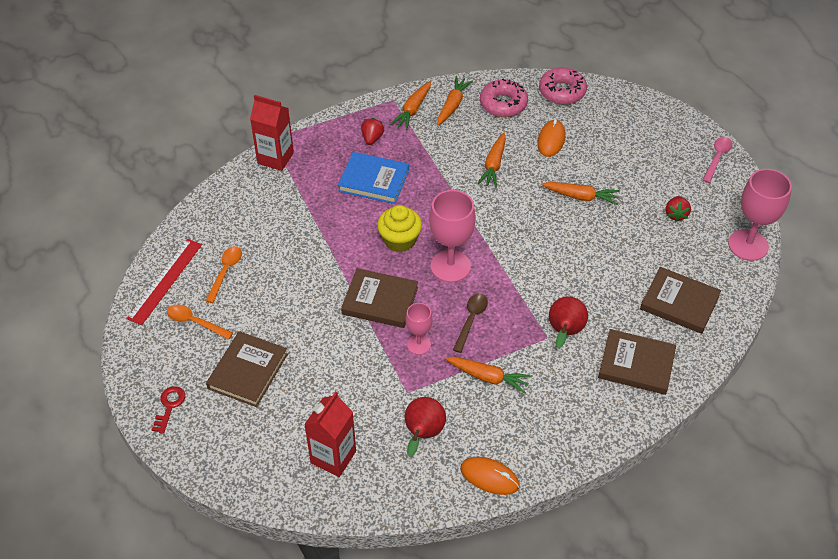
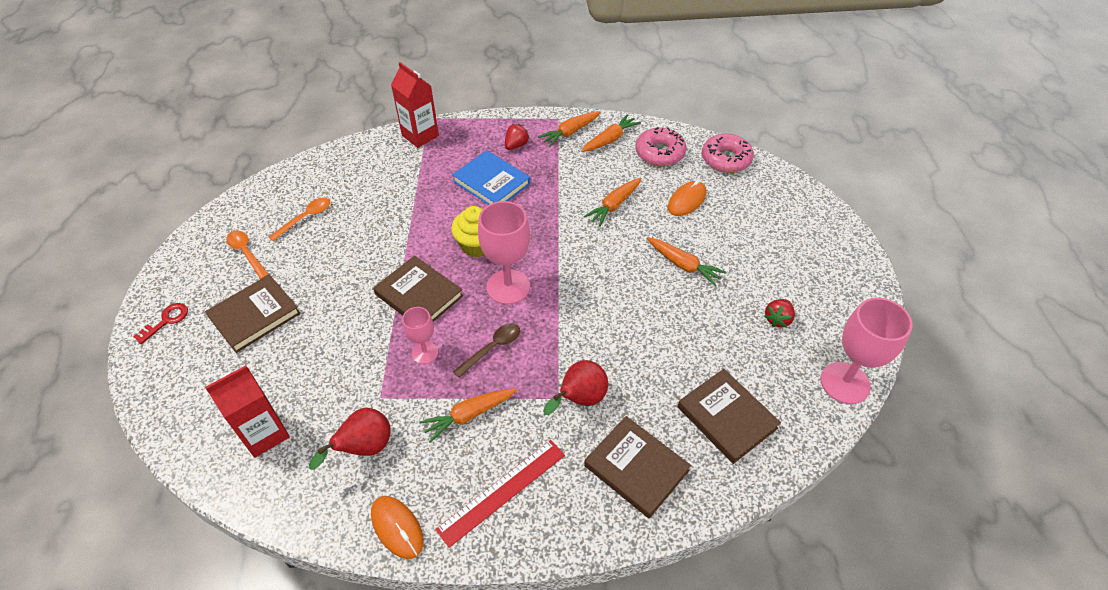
camera: 25 degrees right, 0 degrees up
(165, 281) = (251, 208): red ruler -> red ruler (502, 491)
(488, 377) = (469, 415): orange carrot -> orange carrot turned 105 degrees clockwise
(717, 158) = (859, 276): pink spoon -> none

